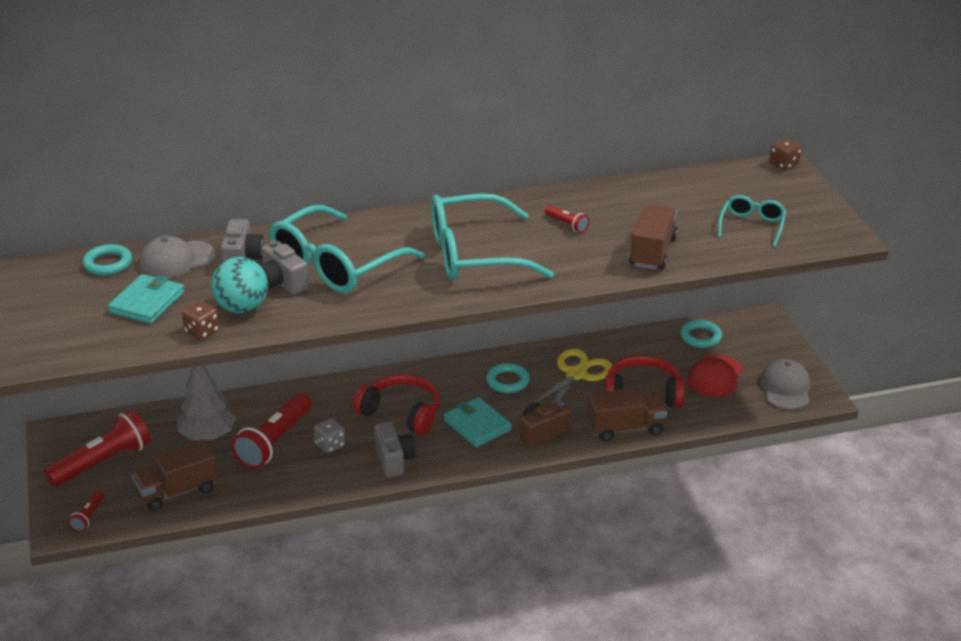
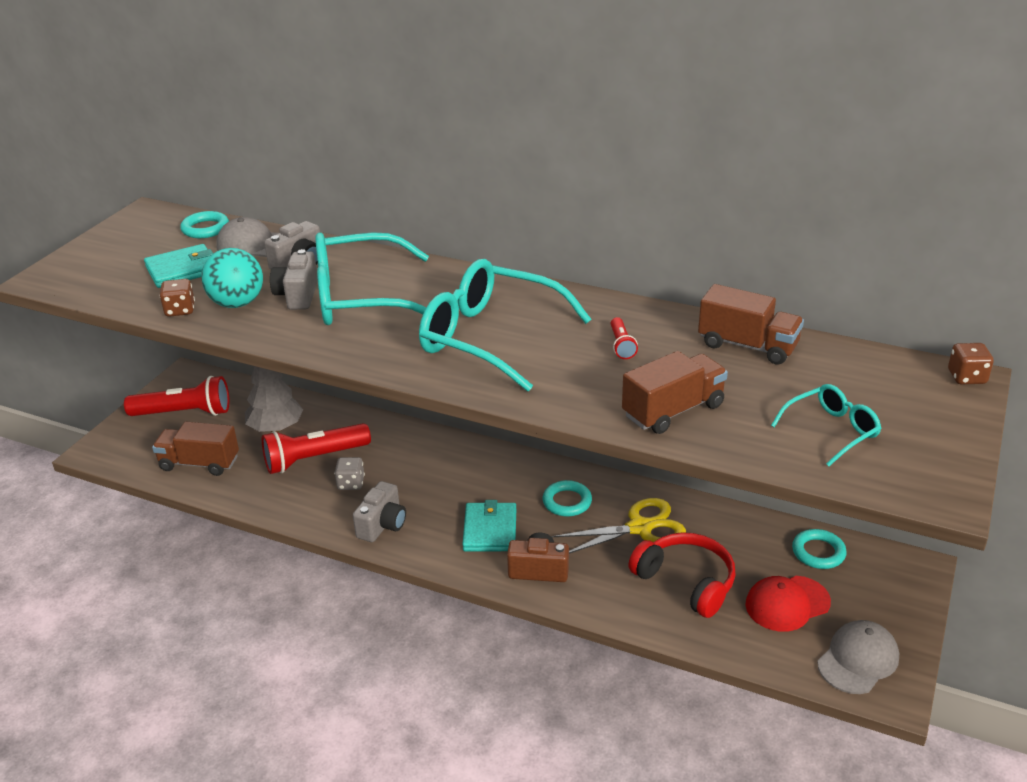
camera: 40 degrees right, 0 degrees up
(88, 517) = (121, 451): red flashlight -> none
(401, 413) = (440, 485): red headphones -> none
(625, 429) = (625, 609): brown truck -> brown truck (747, 346)

